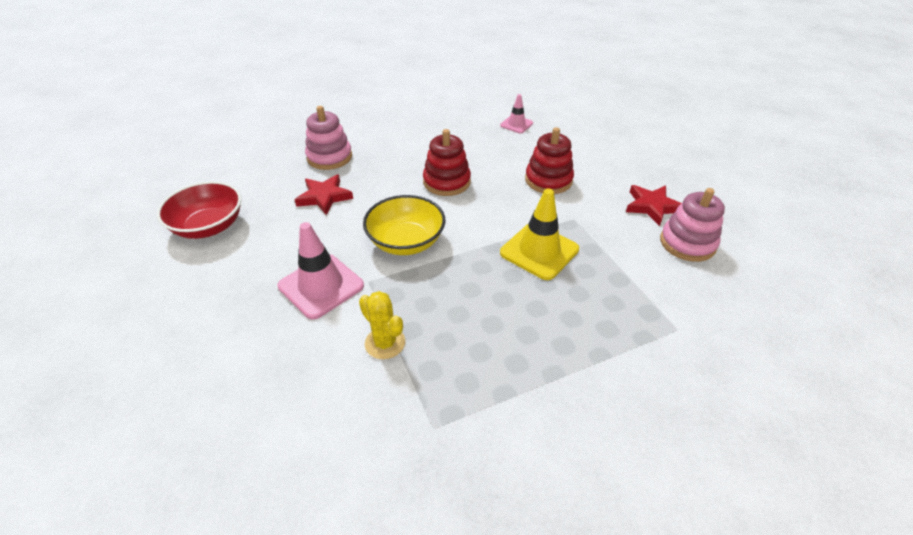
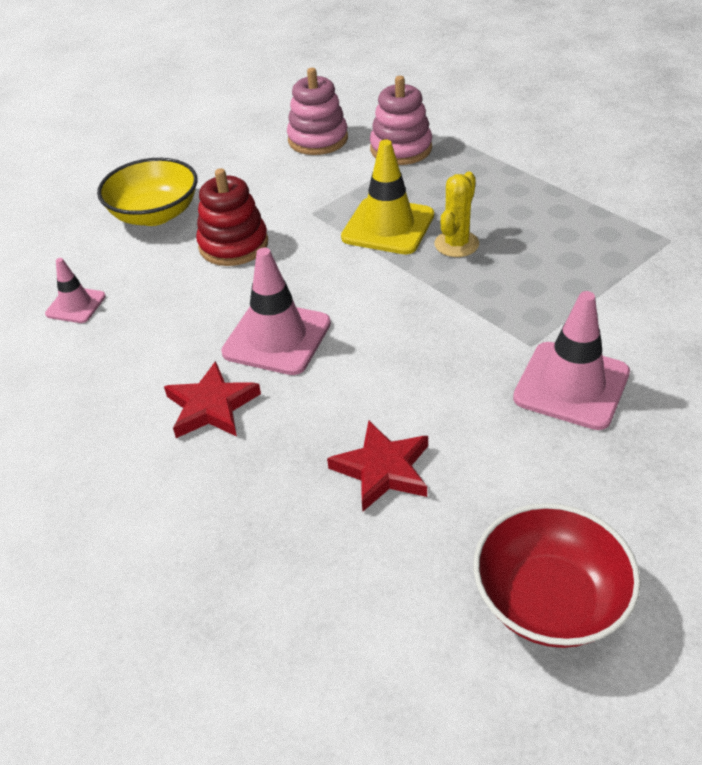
camera: 105 degrees left, 0 degrees up
(329, 157) = (256, 519): pink stacking toy -> pink stacking toy (401, 149)
(385, 343) = (609, 299): yellow cactus -> yellow cactus (456, 244)
(406, 242) = (437, 336): yellow bowl -> yellow bowl (155, 214)
(446, 182) = (277, 338): red stacking toy -> pink traffic cone
(652, 206) = (260, 164): red star -> red star (211, 406)

